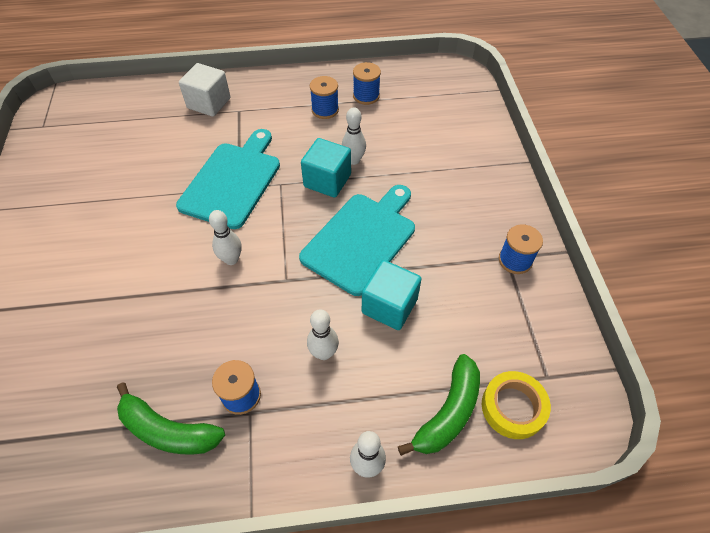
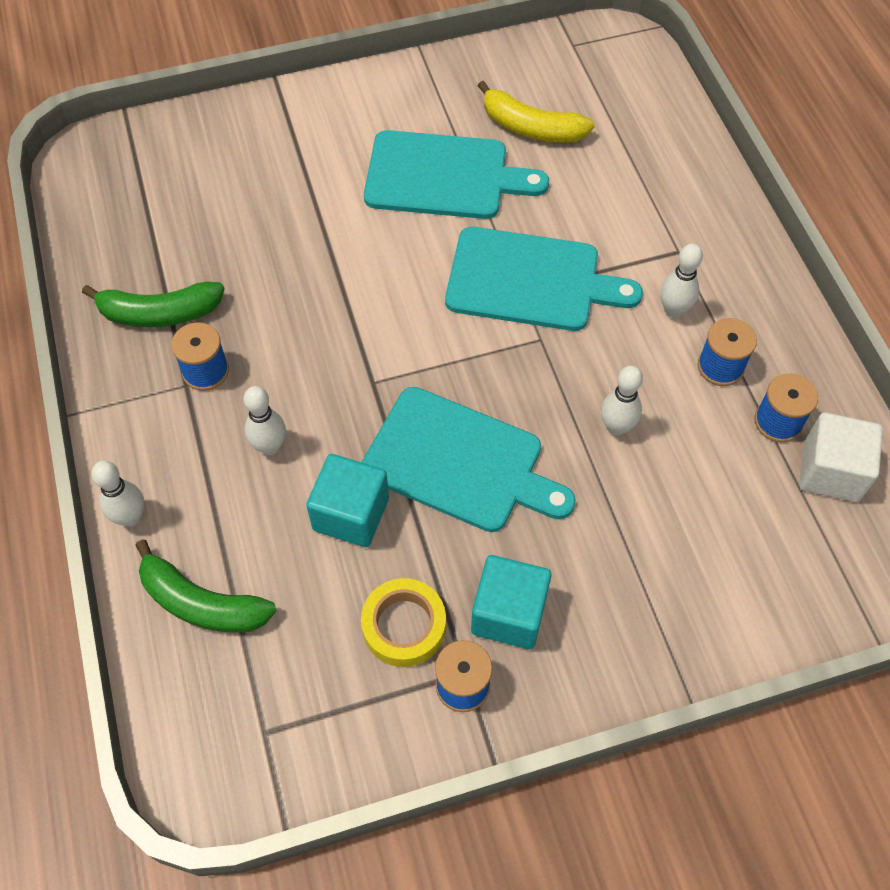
camera: 80 degrees right, 5 degrees up
(104, 159) = (531, 128): none -> yellow banana
(121, 214) = (443, 176): none -> turquoise cutting board
(168, 430) = (160, 313): green banana -> green banana turned 105 degrees counterclockwise
(209, 103) = (681, 210): white cube -> white cube (830, 471)
(231, 259) = (394, 313): white bowling pin -> white bowling pin (674, 310)
(327, 181) = (562, 398): turquoise cube -> turquoise cube (509, 614)
(513, 407) = (215, 685): yellow tape -> yellow tape (404, 626)

